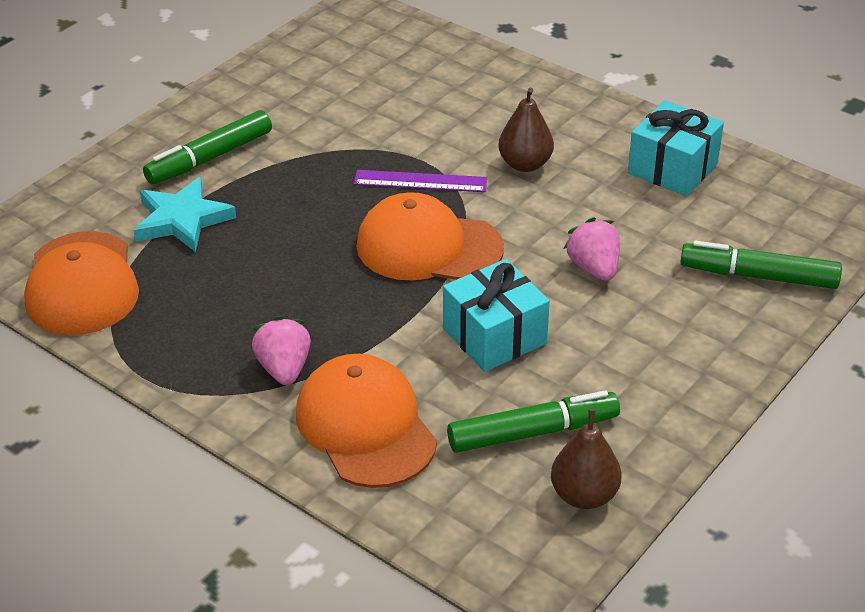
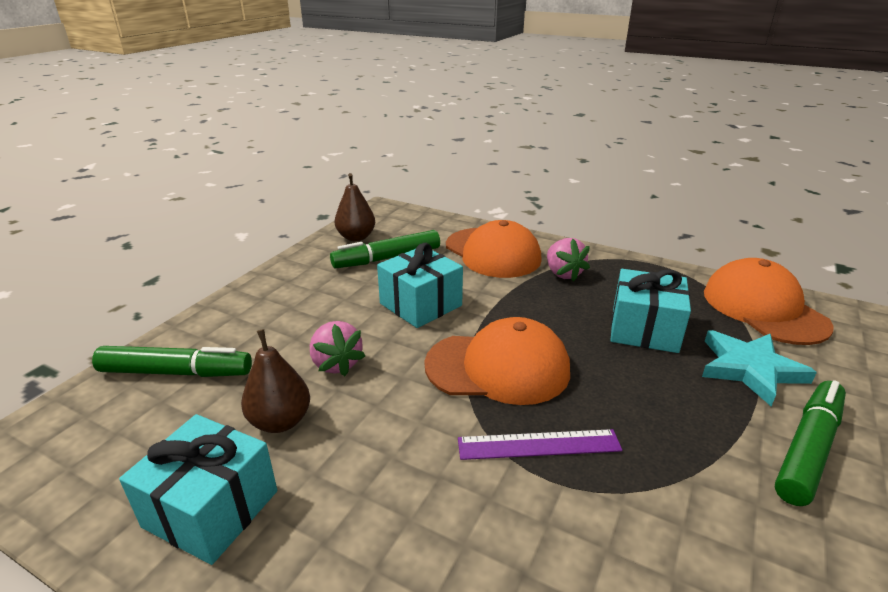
camera: 170 degrees right, 10 degrees down
(247, 272) = (644, 329): none -> turquoise gift
(525, 164) = (415, 489): brown pear -> brown pear (280, 421)

